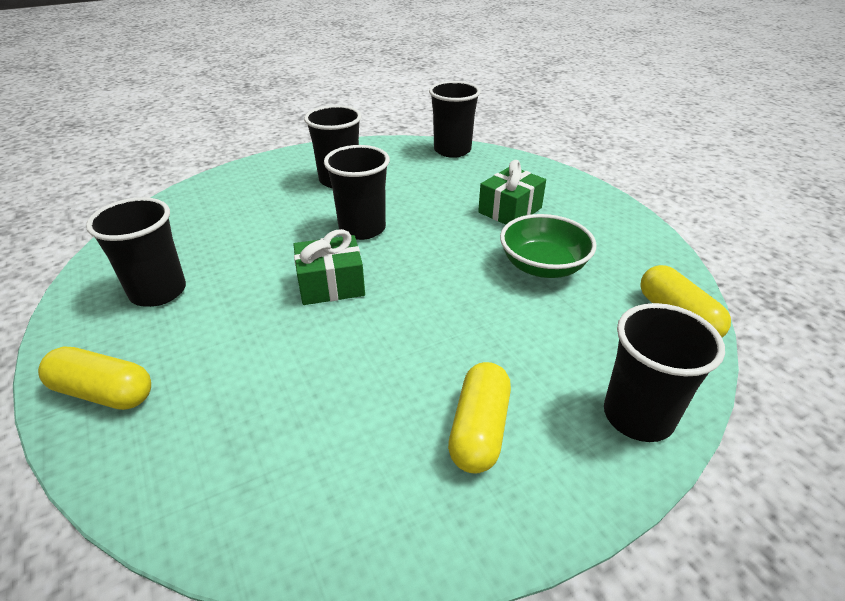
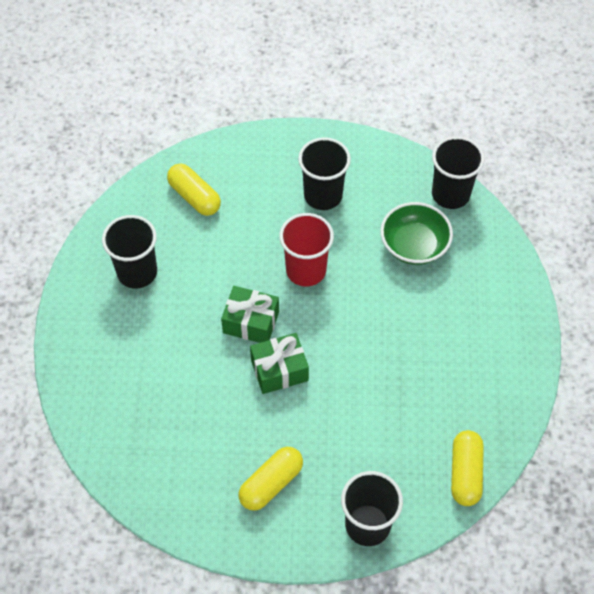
camera: 30 degrees right, 20 degrees up
(103, 392) = (82, 348): yellow capsule -> yellow capsule (194, 197)
(362, 228) = (306, 270): black cup -> red cup
(510, 210) = (437, 304): green gift -> green gift (279, 370)
(543, 266) = (412, 379): green bowl -> green bowl (414, 245)

